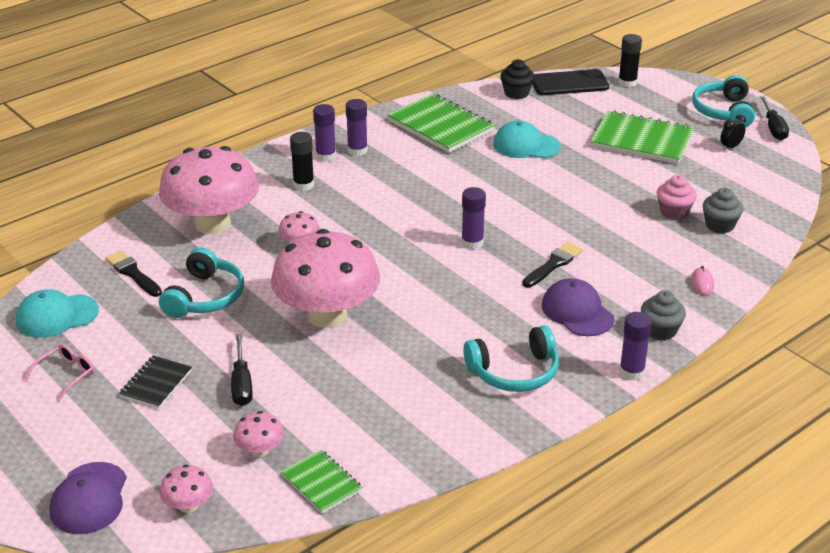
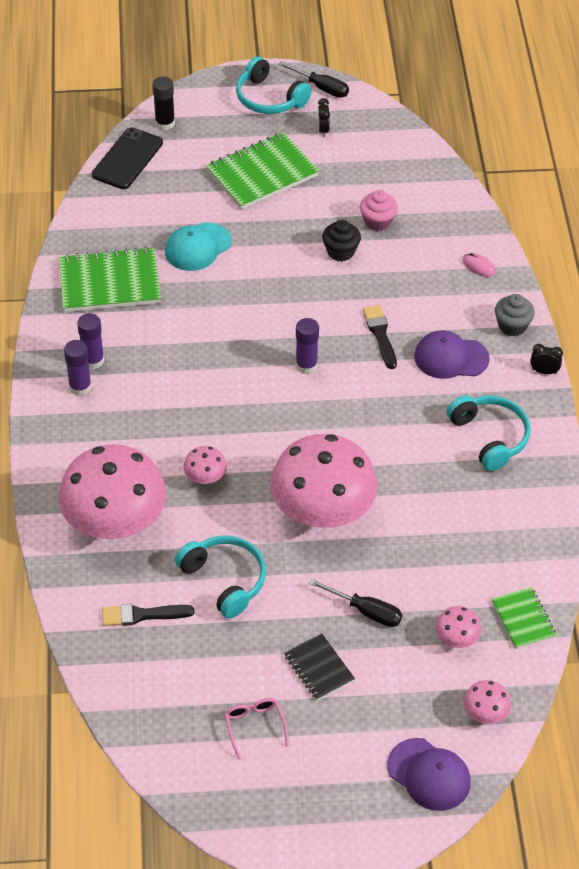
camera: 55 degrees left, 15 degrees up
(57, 316) = (160, 698): turquoise cap -> none
(303, 185) = (113, 427): black glue stick -> none
(321, 483) = (523, 619): green notebook -> green notebook turned 75 degrees clockwise
(514, 372) = (490, 437): turquoise headphones -> turquoise headphones turned 45 degrees counterclockwise
(516, 93) = (107, 201): black cupcake -> black cupcake (341, 251)
(631, 372) = (544, 371): purple glue stick -> black clock
(719, 225) = (418, 208): grey cupcake -> none

